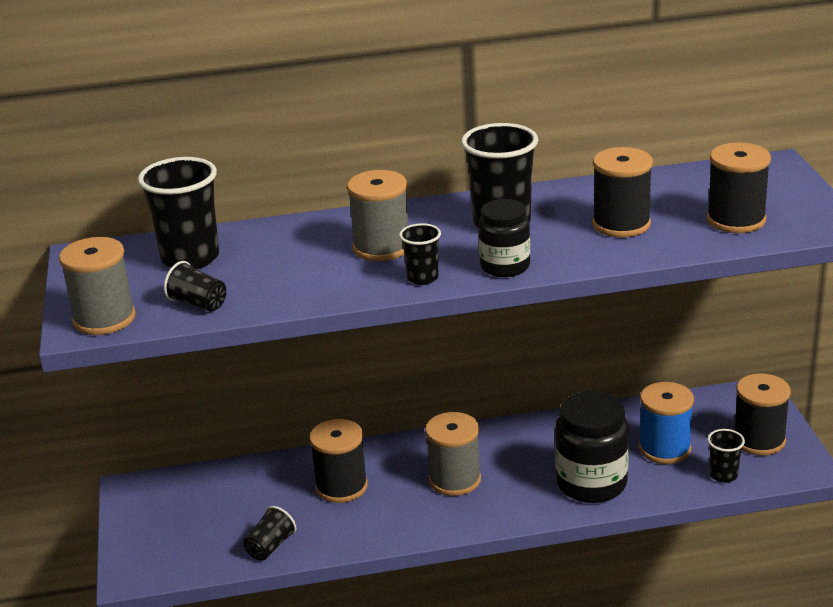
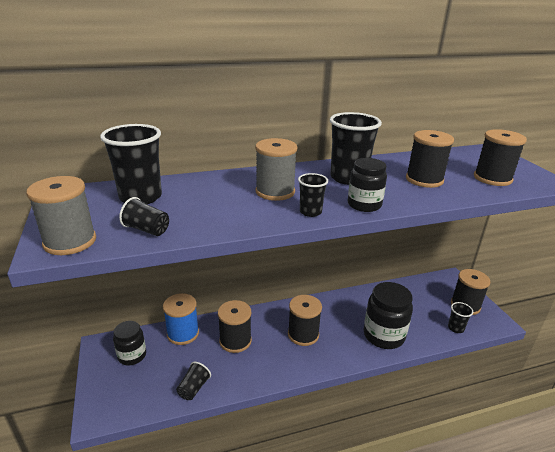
camera: 10 degrees left, 0 degrees up
(179, 503) = (132, 355): none -> black jar
(454, 480) = (303, 334): grey spool -> black spool
(664, 449) = (417, 311): blue spool -> blue spool (183, 333)

